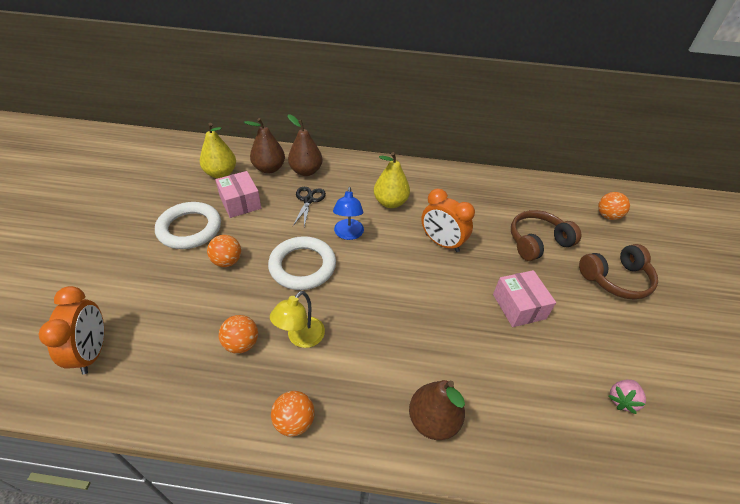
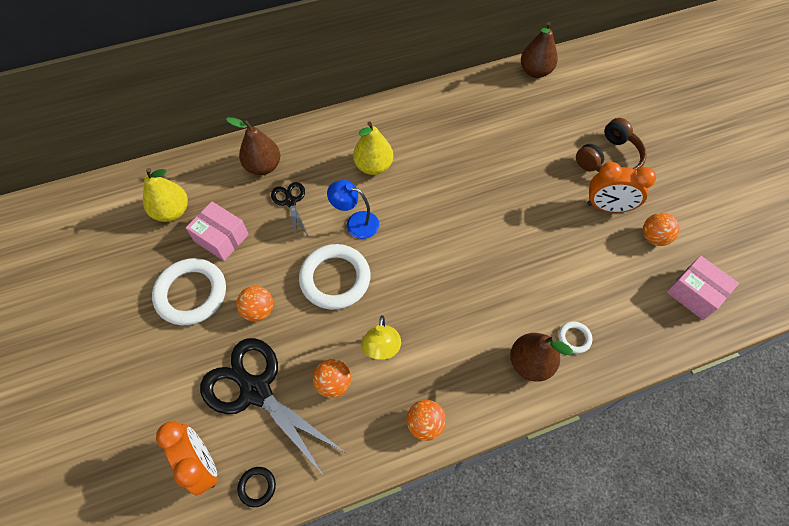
camera: 25 degrees left, 15 degrees up
(116, 394) = (257, 487): none -> black ring
(178, 318) = (256, 391): none -> black scissors
(269, 169) = (221, 181): brown pear -> brown pear (535, 72)
(348, 234) = (356, 223): blue lamp -> blue lamp turned 135 degrees clockwise
(441, 243) = (447, 191): orange clock -> orange clock (607, 207)
(494, 420) = (574, 338): none -> white ring
(519, 306) = (545, 225): pink box -> pink box (694, 293)
(537, 242) = (529, 149): brown headphones -> none
(607, 216) = (576, 91): orange ball -> orange ball (654, 237)
(622, 400) = (656, 271): pink strawberry -> none

